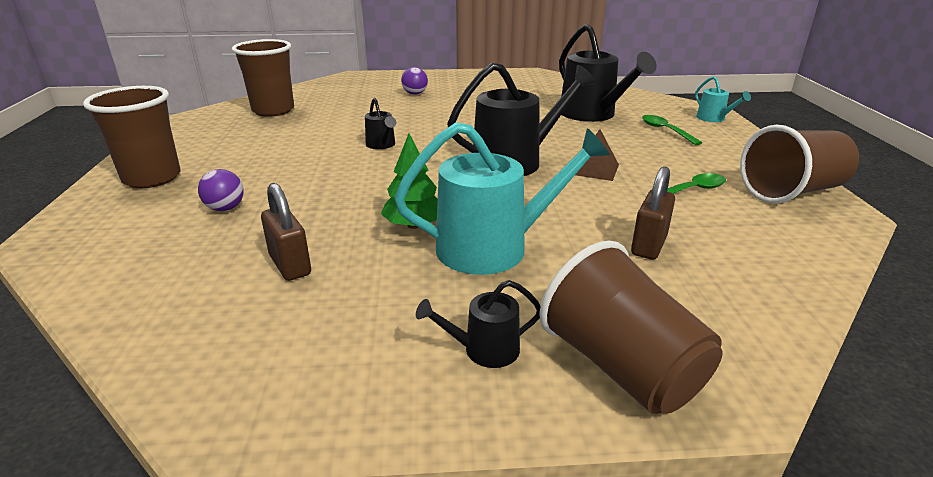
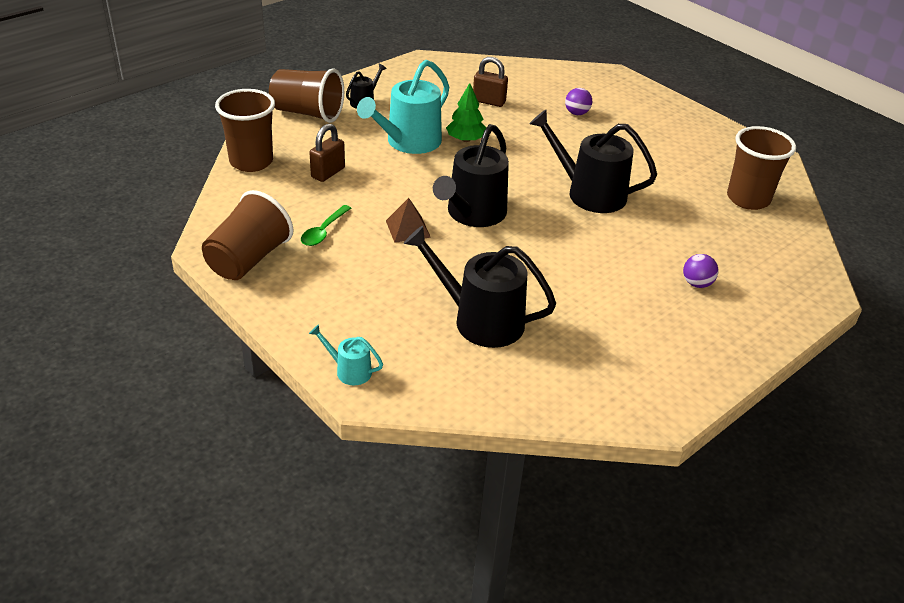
camera: 140 degrees right, 10 degrees up
(152, 178) = (658, 114): brown cup -> brown cup (251, 162)
(382, 145) = (589, 193): black watering can -> black watering can, size x2.11
(649, 245) = (328, 173): brown padlock -> brown padlock turned 45 degrees clockwise
(665, 131) = (386, 317): green spoon -> none

